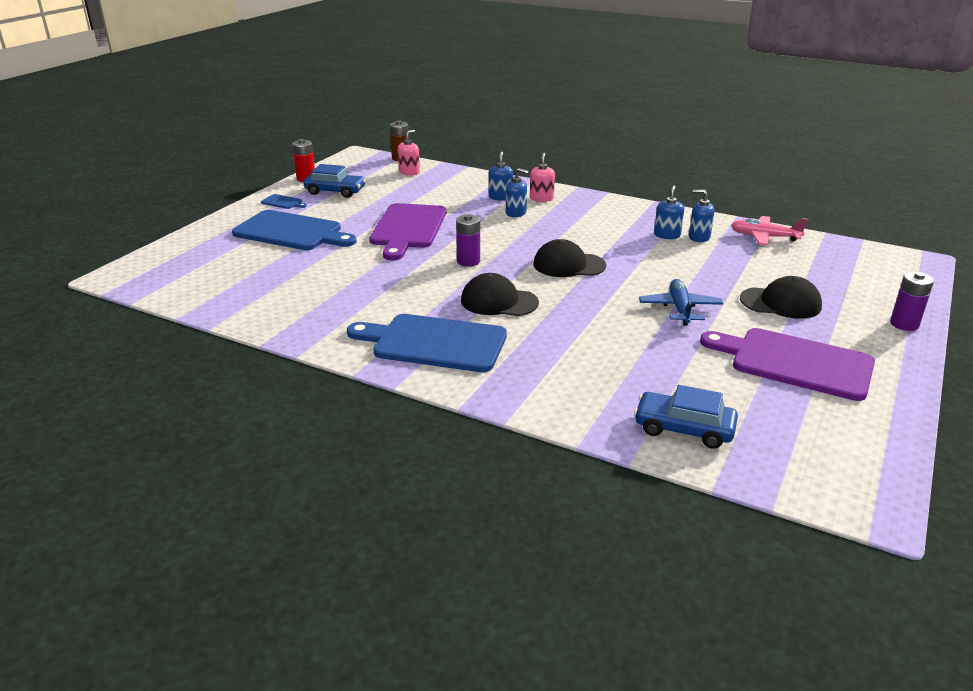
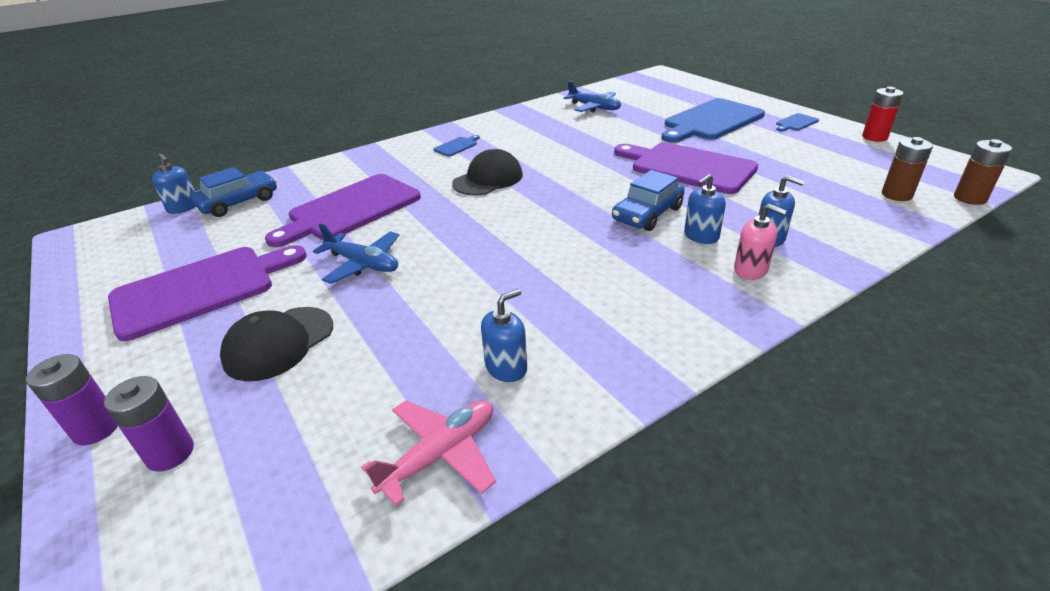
camera: 120 degrees right, 5 degrees up
(268, 292) = (594, 107): none -> blue plane
(335, 191) = (824, 147): blue car -> blue car (647, 214)
(409, 172) = (896, 195): pink soap dispenser -> brown battery
(434, 343) = (457, 146): blue cutting board -> blue cutting board, size x0.41
(468, 261) = (581, 181): purple battery -> purple battery (170, 453)
(569, 265) = (523, 231): black cap -> none
(620, 349) = (350, 209): none -> purple cutting board
(667, 235) = (539, 337): blue soap dispenser -> blue soap dispenser (183, 207)

